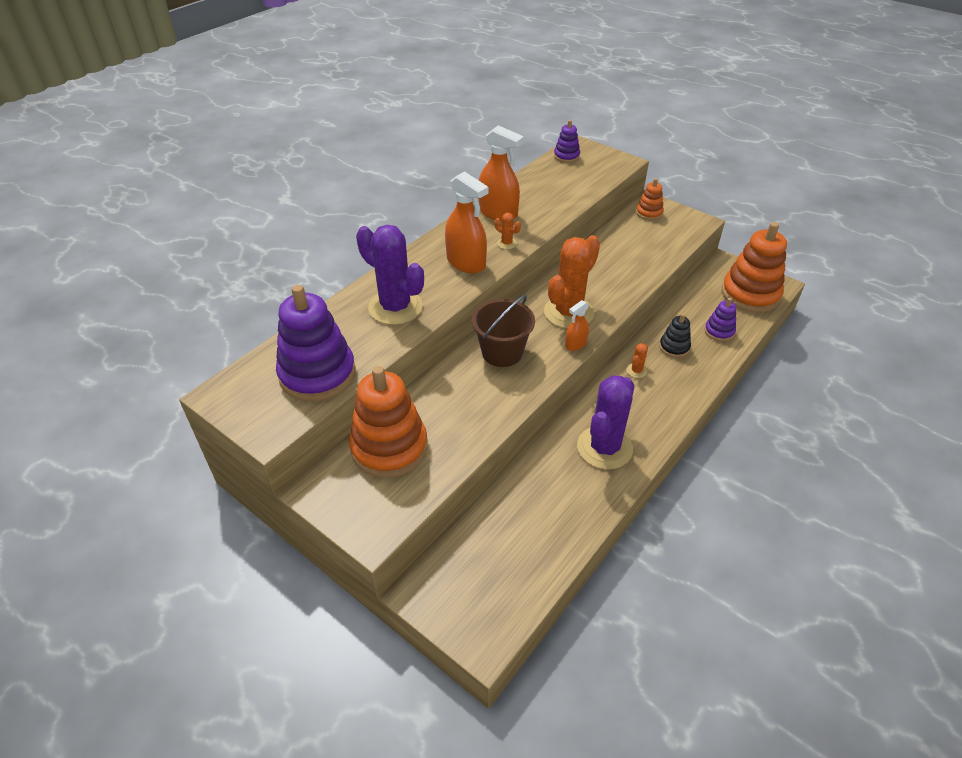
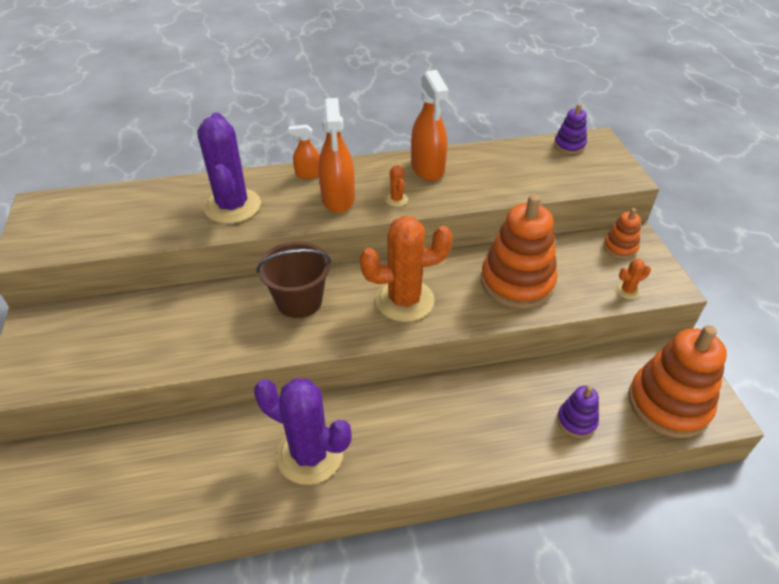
camera: 40 degrees right, 0 degrees up
(317, 374) = (110, 227): purple stacking toy -> none
(389, 447) = (116, 323): orange stacking toy -> orange stacking toy (517, 282)
(575, 344) = (371, 334): orange spray bottle -> orange spray bottle (308, 174)
(604, 448) = (310, 455): purple cactus -> purple cactus turned 45 degrees clockwise
(636, 371) = (434, 402): orange cactus -> orange cactus (627, 291)
(674, 347) = (504, 405): black stacking toy -> none

